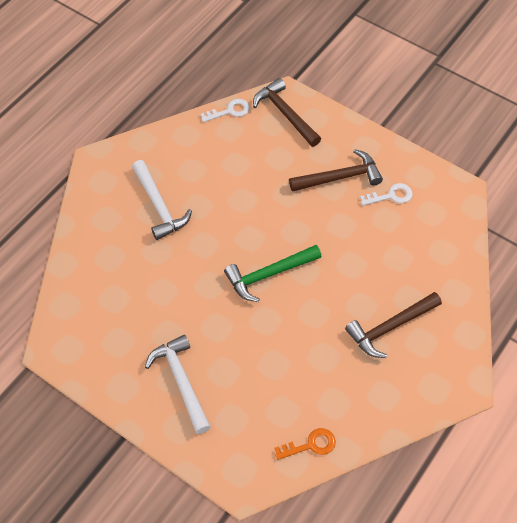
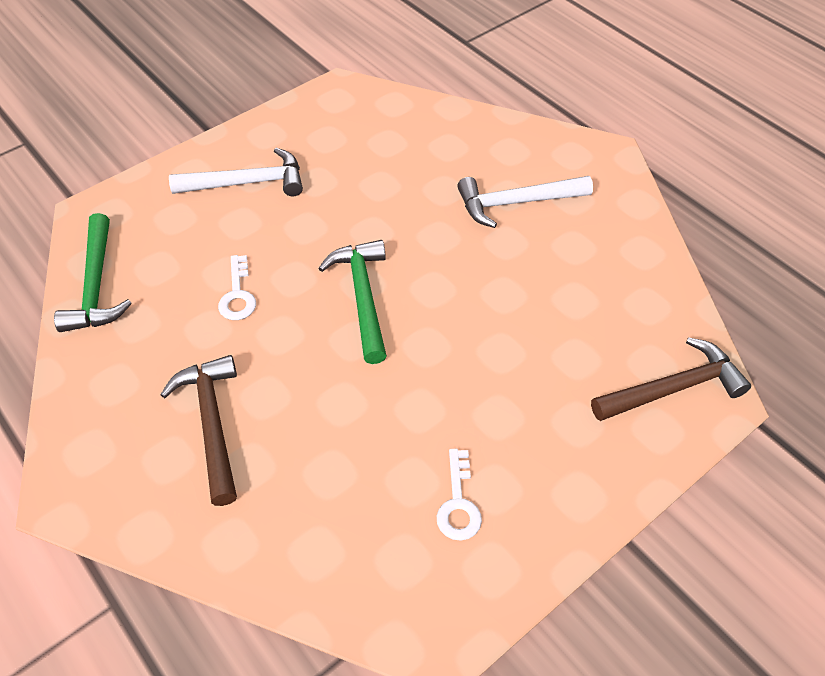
camera: 105 degrees right, 5 degrees down
(230, 111) = (686, 313): white key -> white key (237, 295)
(310, 445) = (96, 285): orange key -> green hammer
(339, 177) = (517, 433): brown hammer -> none

